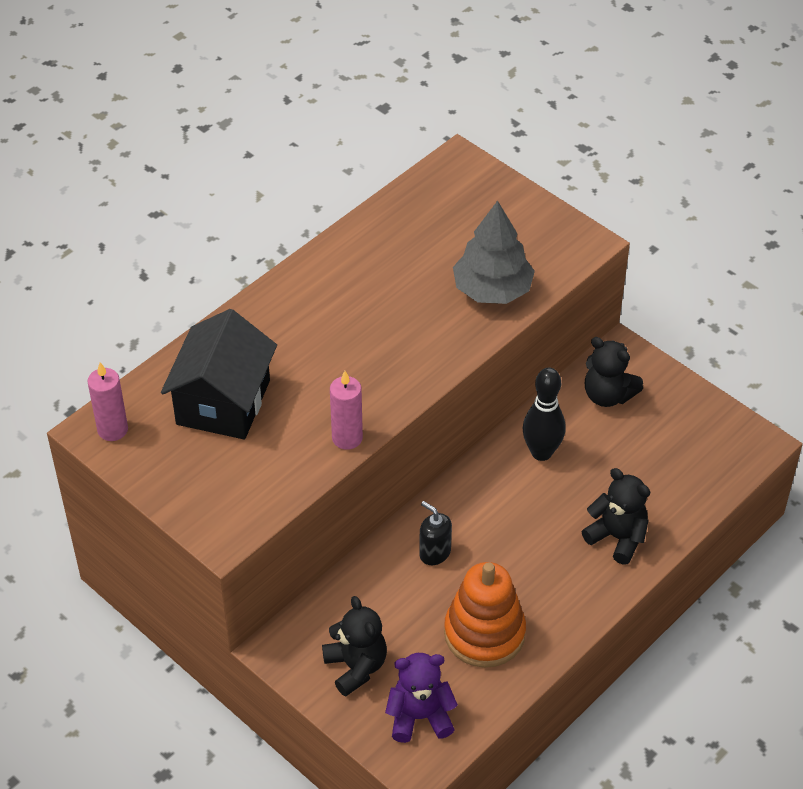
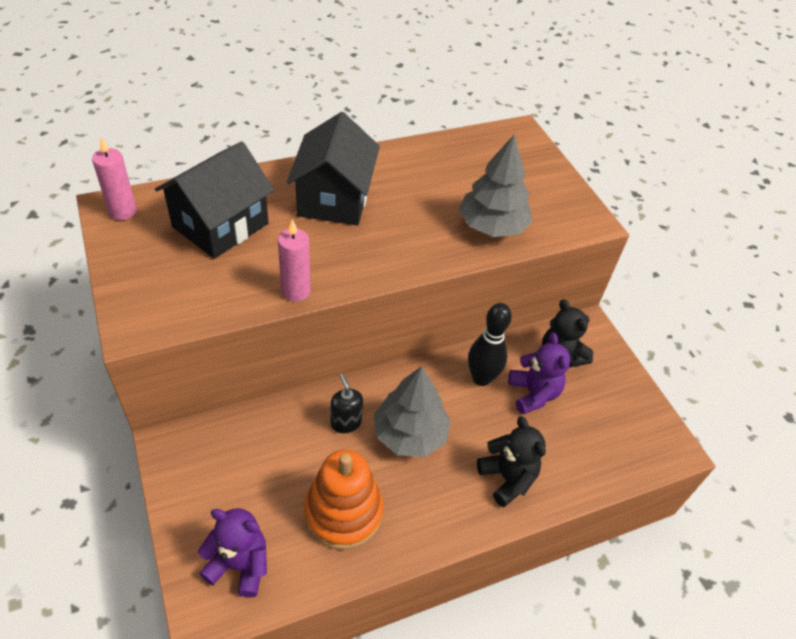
camera: 20 degrees right, 0 degrees up
(316, 325) = (334, 198): none -> black house
(356, 667) = (218, 491): black teddy bear -> none
(503, 537) = (409, 434): none -> grey tree
(600, 446) = (533, 394): none -> purple teddy bear

